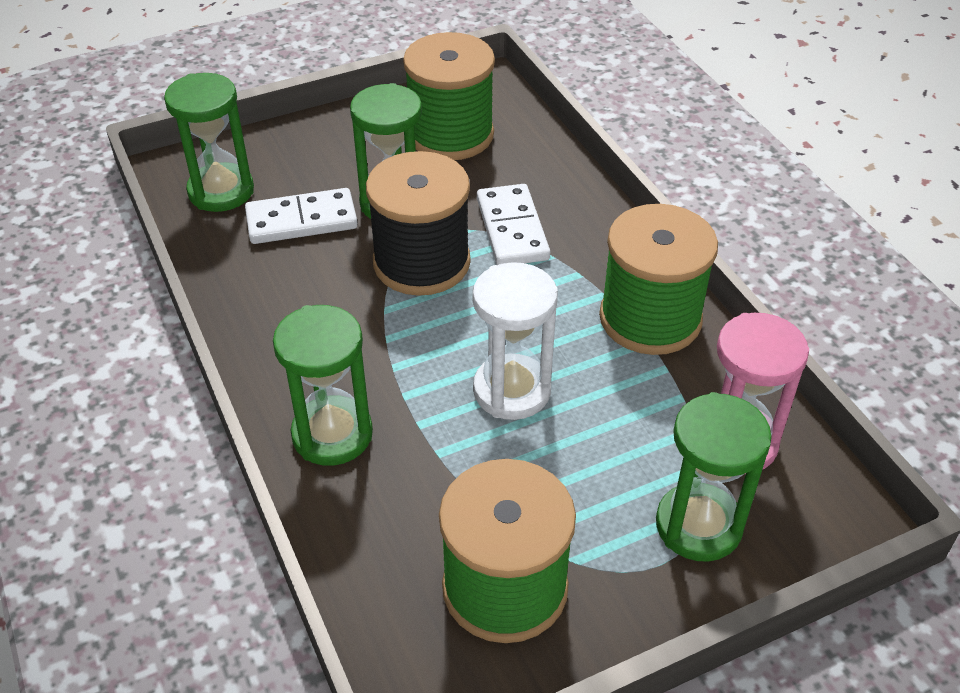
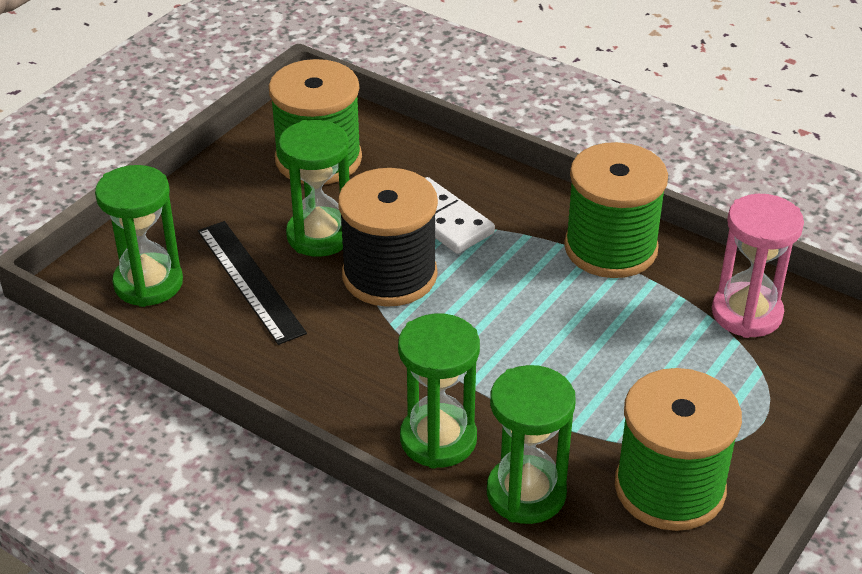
camera: 30 degrees left, 5 degrees down
(301, 221) = (250, 281): white domino -> black ruler
(512, 390) = (552, 345): white hourglass -> none
(698, 525) = (767, 383): green hourglass -> green hourglass (526, 493)

